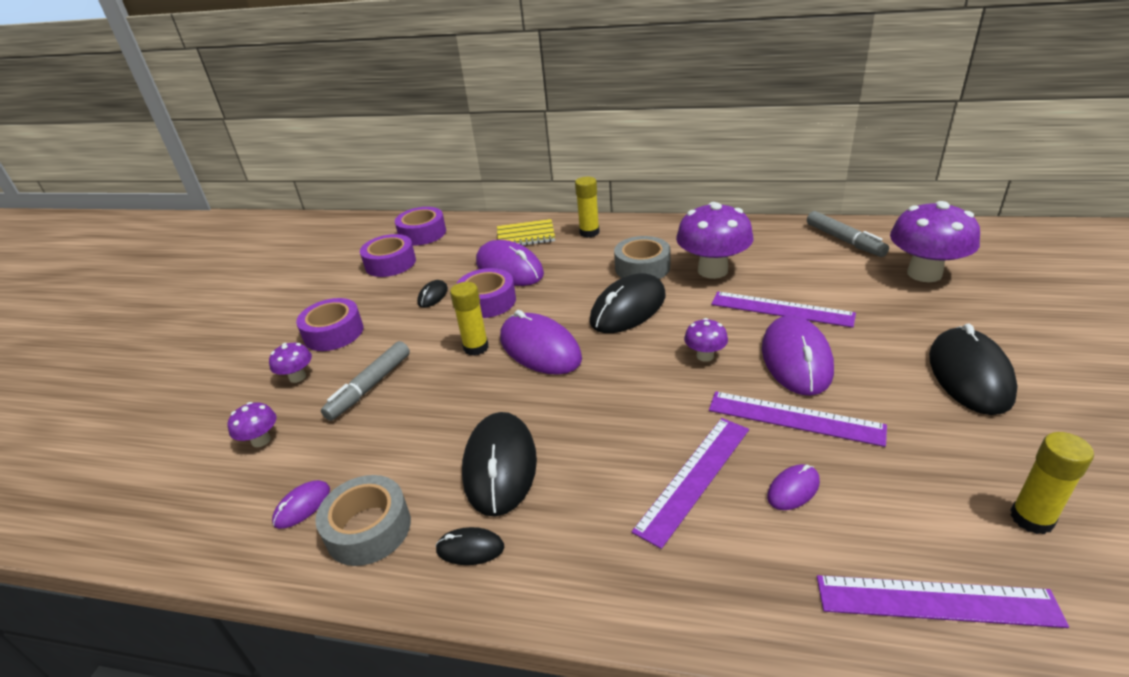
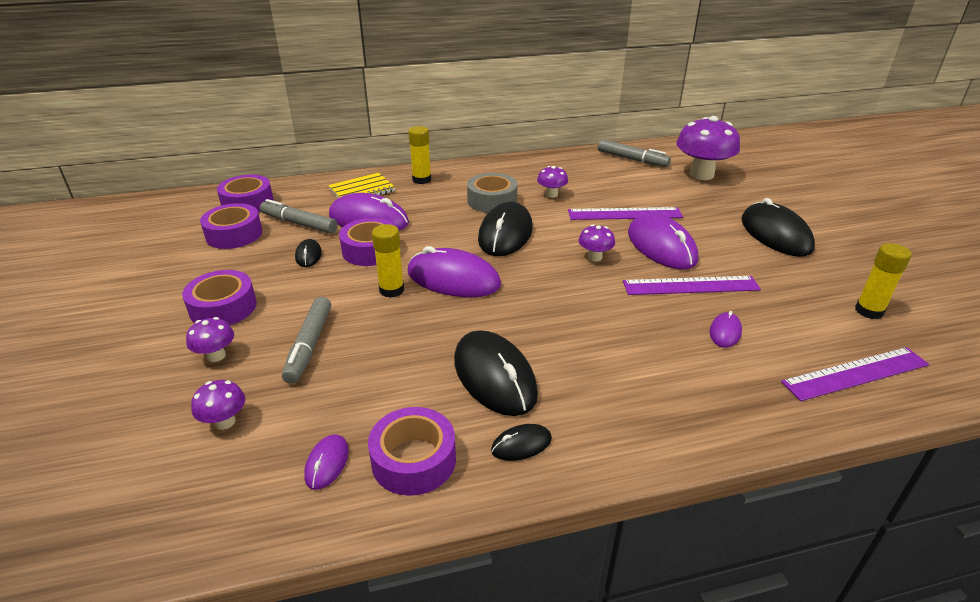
camera: 30 degrees left, 0 degrees up
(368, 529) = (413, 460): grey tape -> purple tape
(448, 262) = (299, 224): none -> grey marker
(694, 478) = (654, 343): purple ruler -> none
(712, 270) = (551, 194): purple mushroom -> purple mushroom, size x0.49

